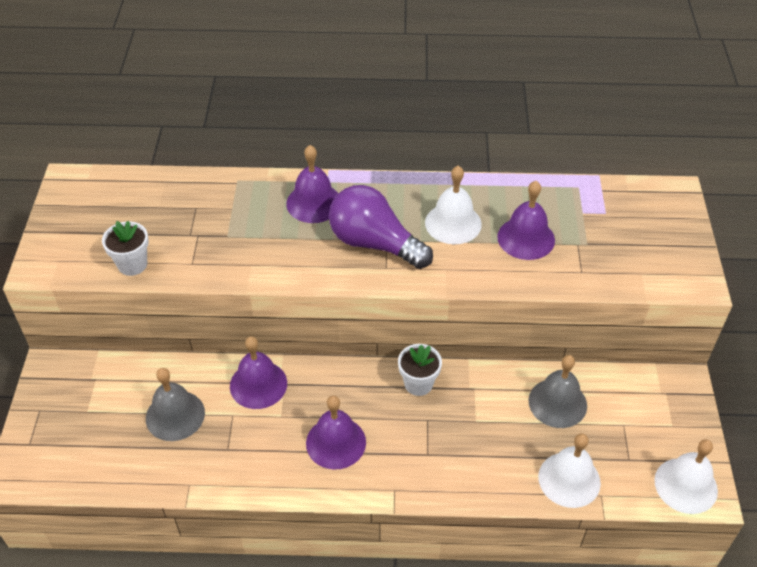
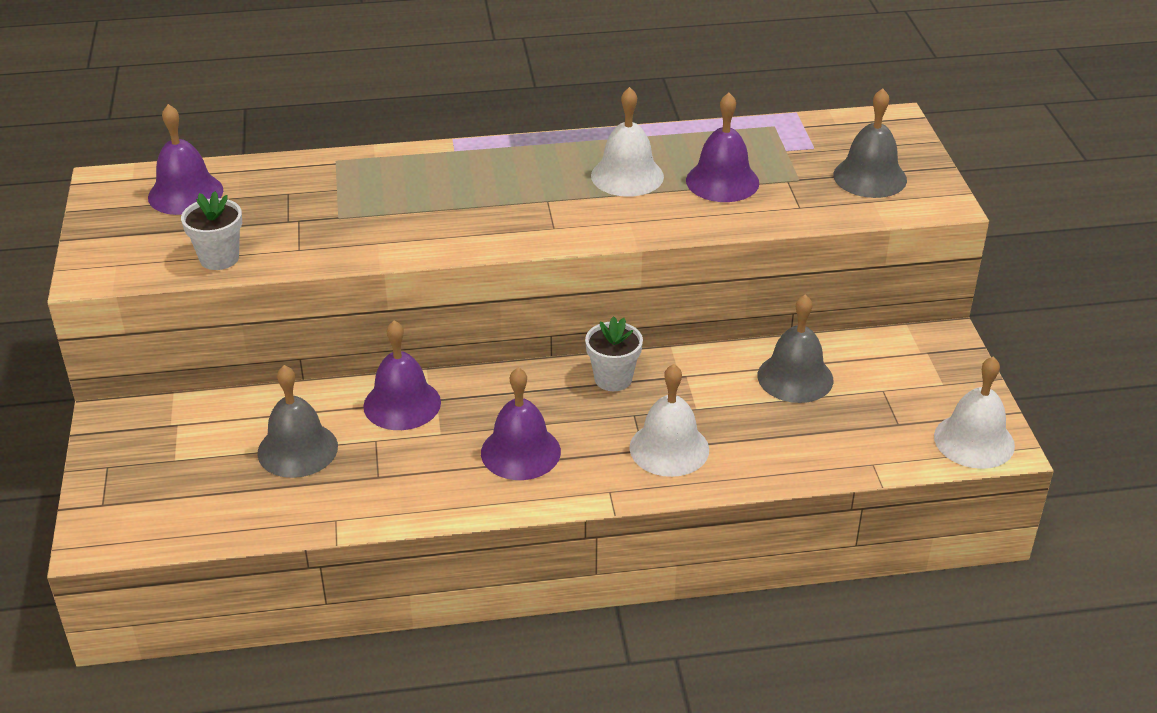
camera: 10 degrees left, 10 degrees down
(314, 203) = (443, 173): purple bell -> purple bell (185, 193)
(374, 243) = (532, 205): purple light bulb -> none
(569, 479) = (829, 453): white bell -> white bell (669, 448)
(644, 249) = (870, 177): none -> grey bell

